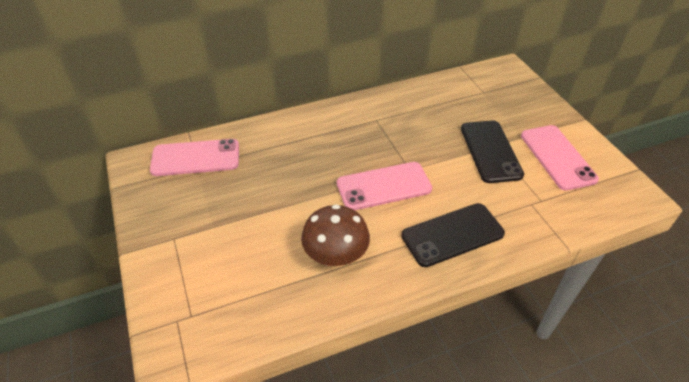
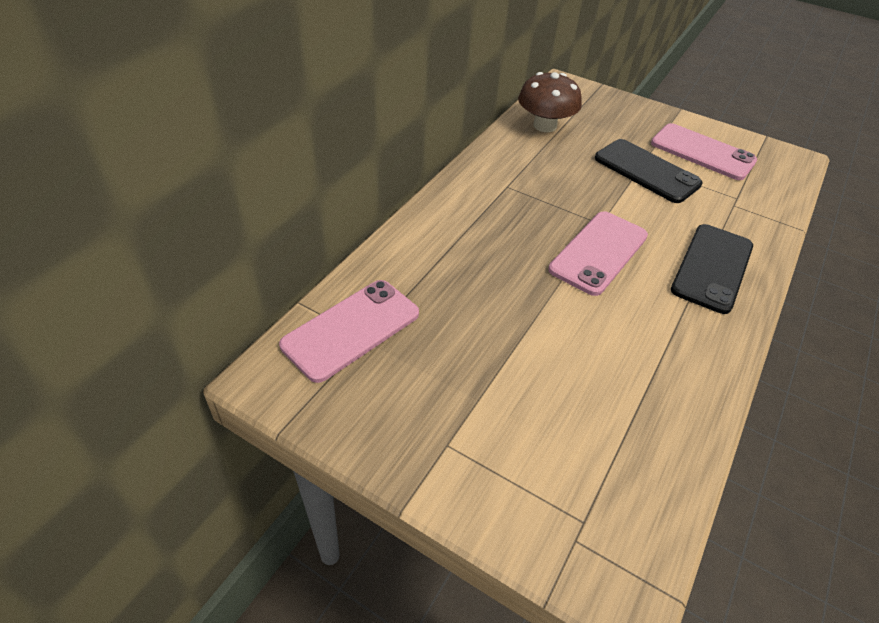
camera: 40 degrees left, 0 degrees up
(336, 255) = (642, 350): brown mushroom -> brown mushroom (545, 126)

